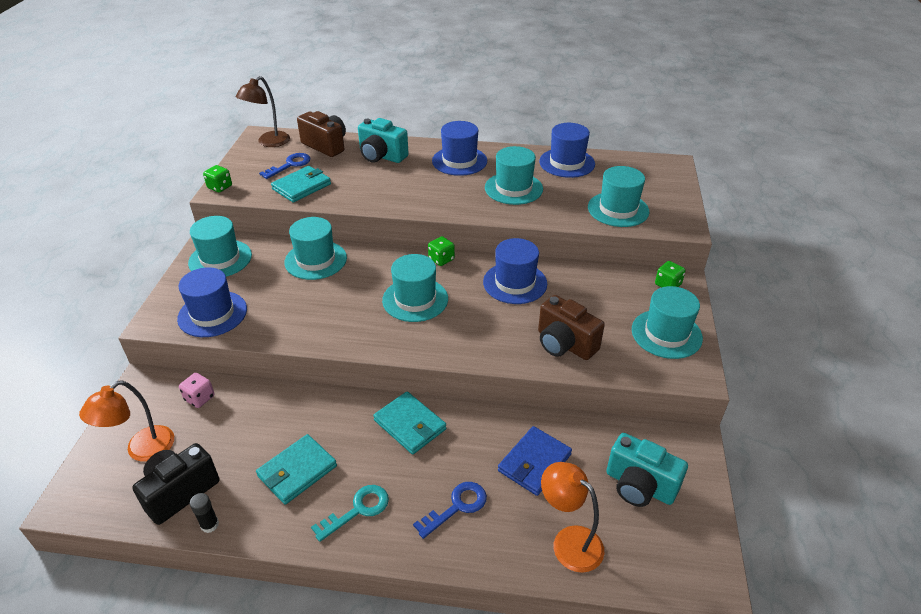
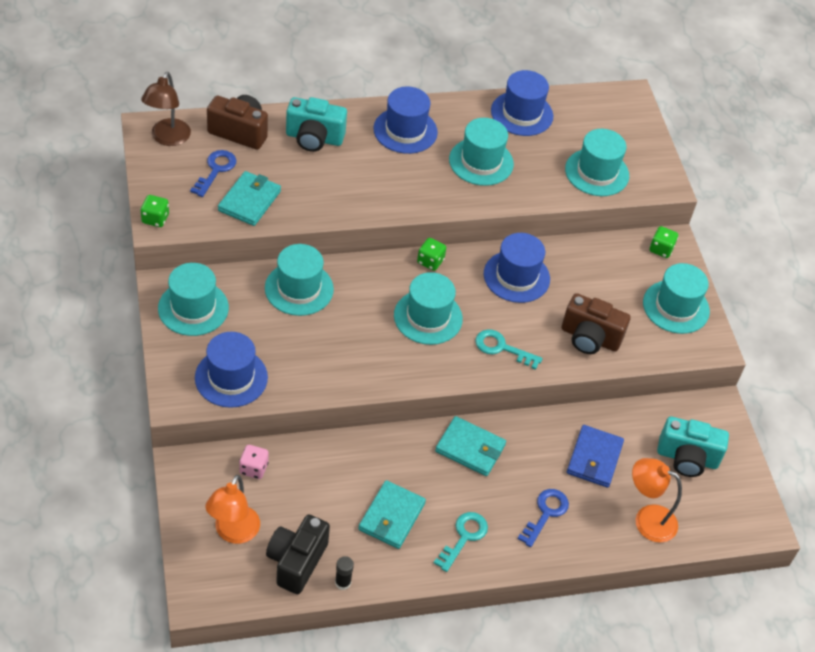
camera: 25 degrees left, 10 degrees up
(471, 336) = (501, 348): none -> turquoise key

